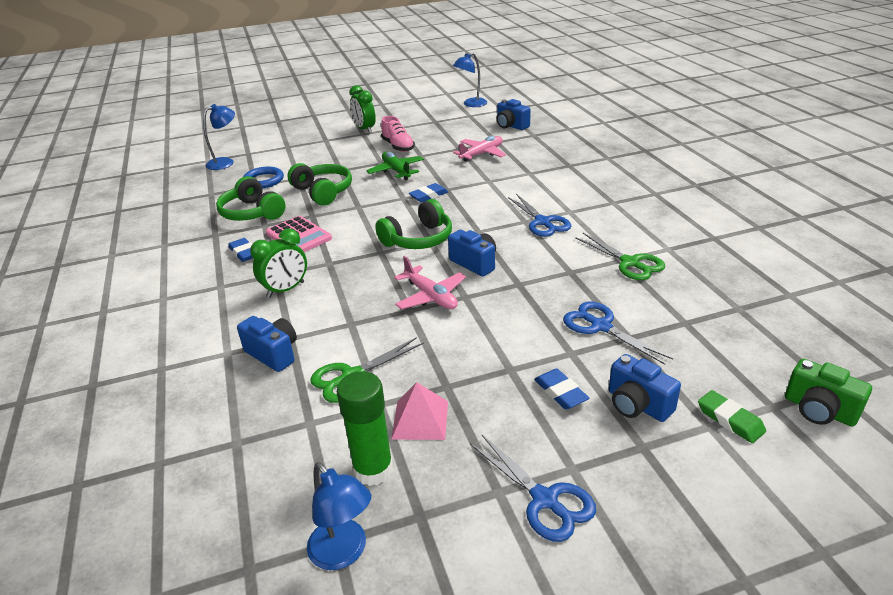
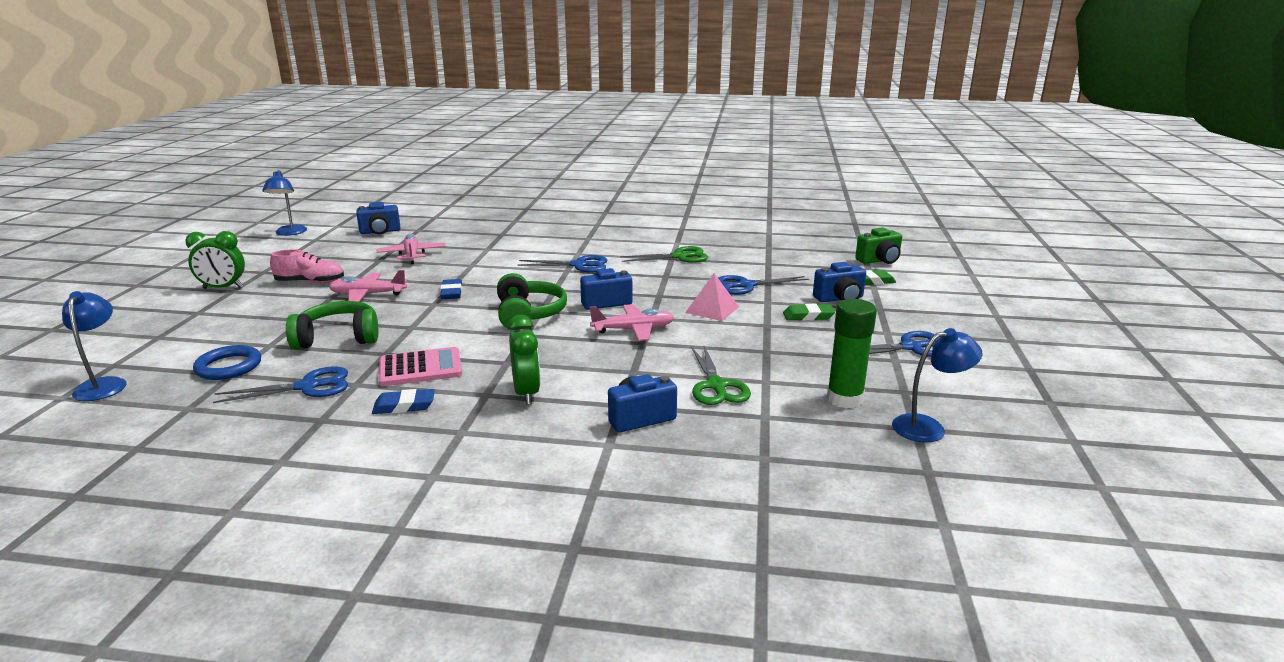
camera: 65 degrees left, 10 degrees down
(252, 213) = (307, 387): green headphones -> blue scissors
(396, 171) = (367, 294): green plane -> pink plane
(420, 419) = (799, 369): pink pyramid -> pink pyramid (712, 309)
(560, 392) = (808, 316): blue eraser -> green eraser

